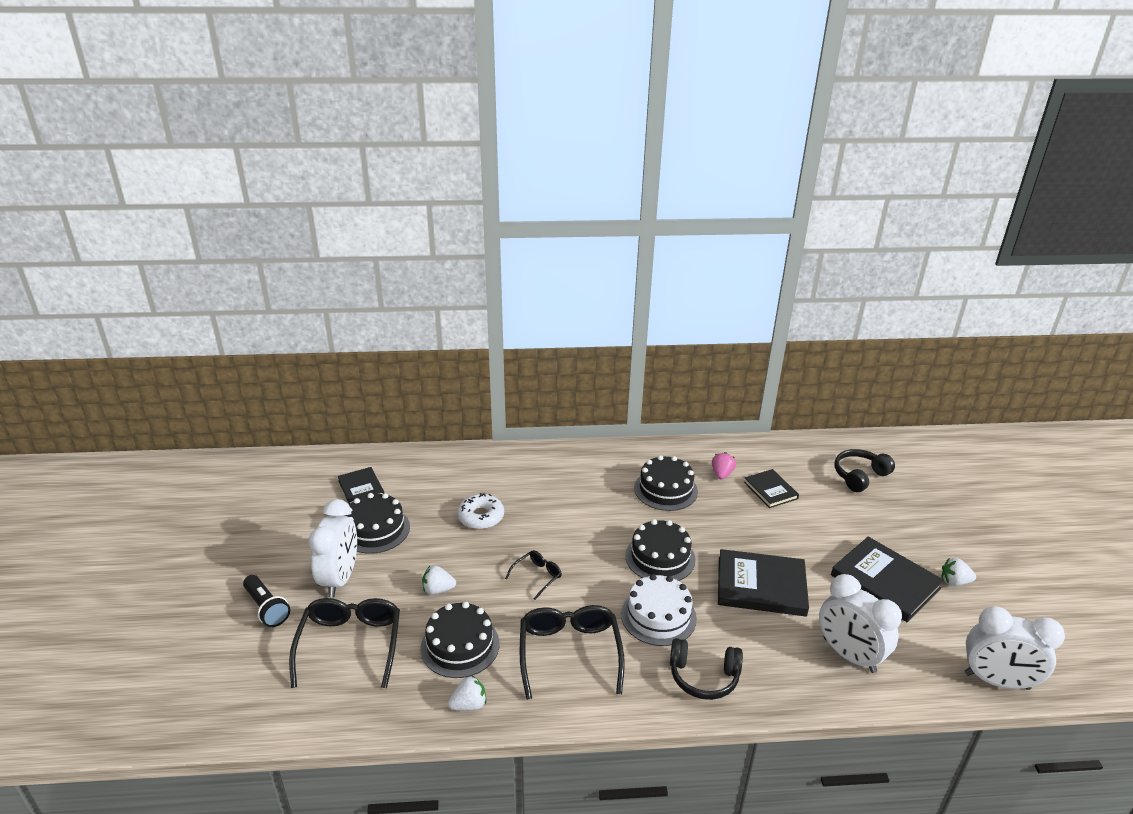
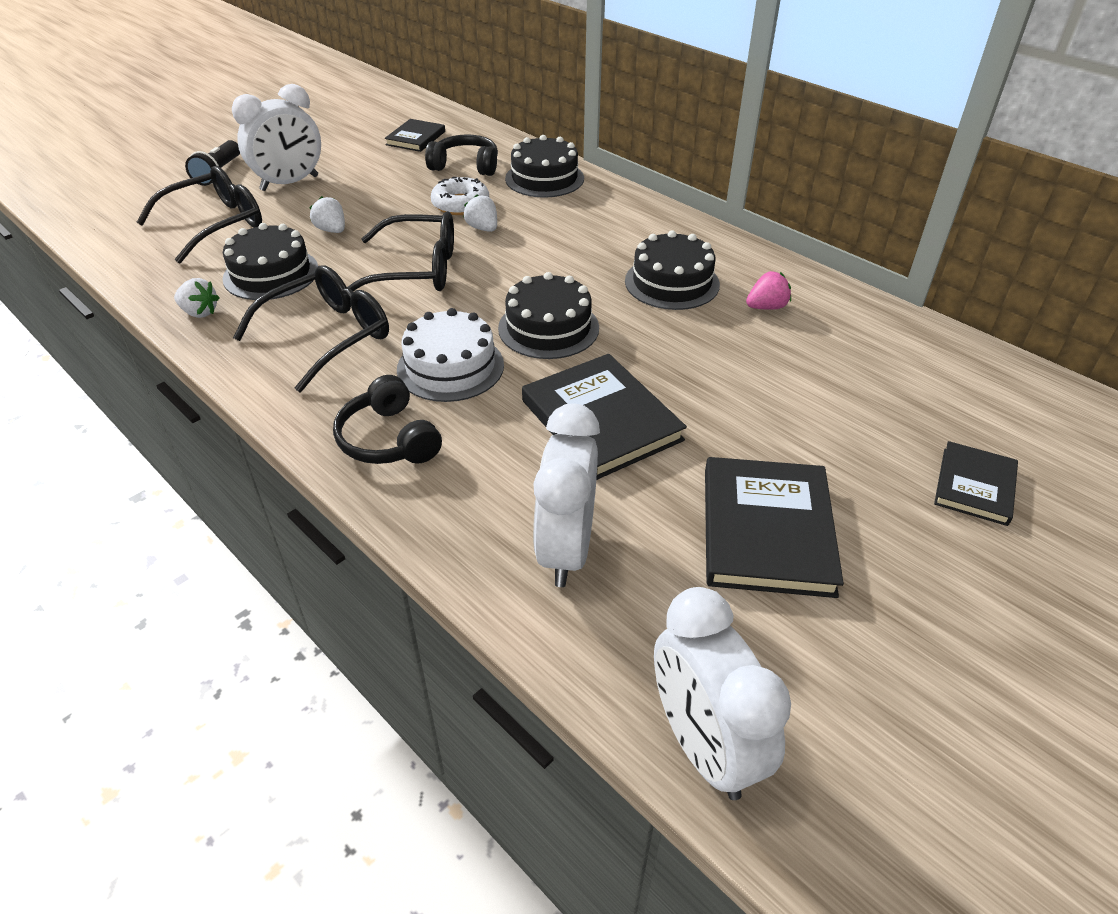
camera: 50 degrees right, 10 degrees up
(375, 529) = (371, 168): black cake -> black cake (544, 178)
(537, 576) = (416, 270): black glasses -> black glasses, size x1.97
(770, 490) = (799, 355): black book -> black book (974, 486)
(859, 476) = (967, 418): black headphones -> black headphones (465, 166)
(954, 582) = (876, 609): white strawberry -> white strawberry (483, 228)

